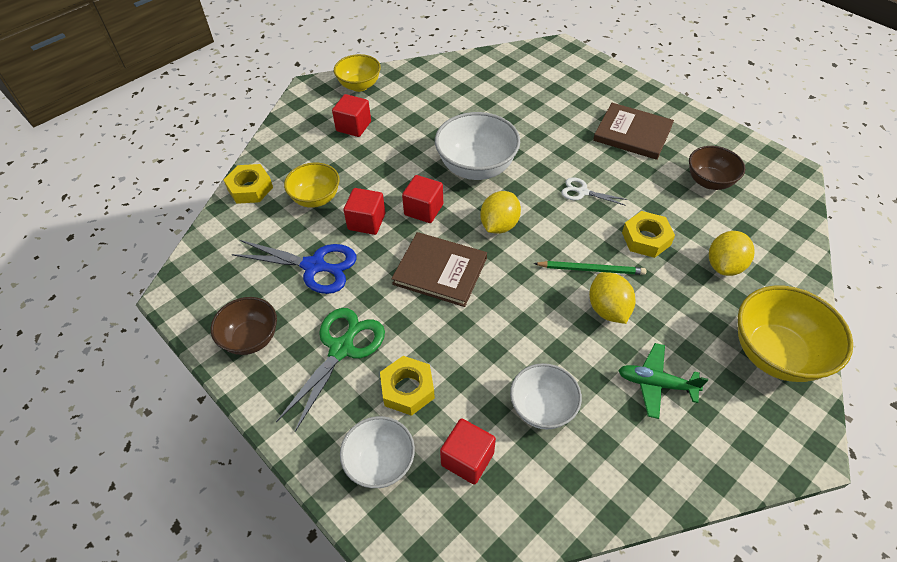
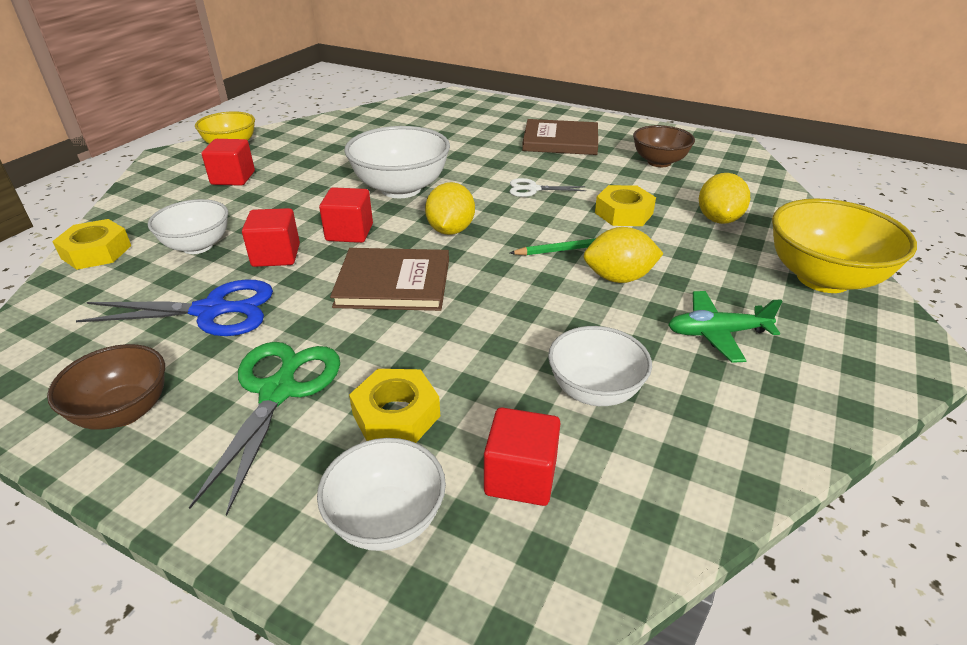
camera: 20 degrees left, 15 degrees down
(316, 198) = (197, 246): yellow bowl -> white bowl
(608, 309) = (618, 278): yellow lemon -> yellow lemon turned 60 degrees counterclockwise

